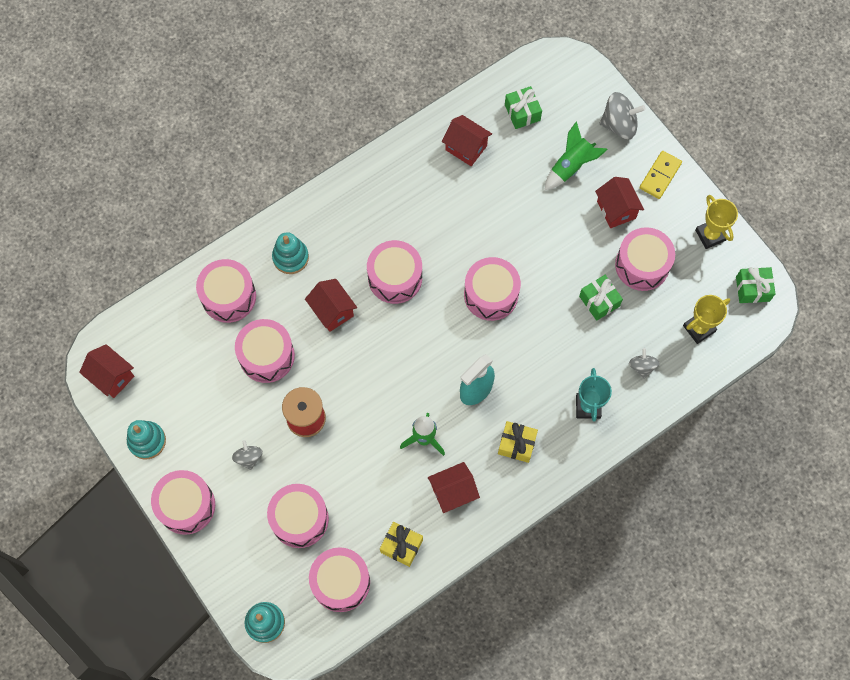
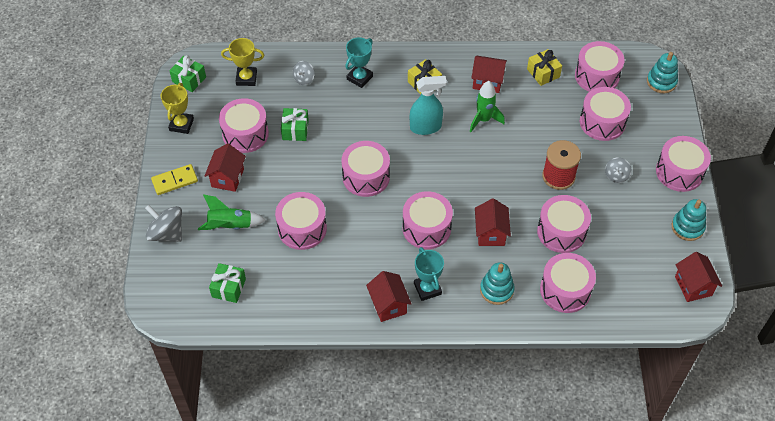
camera: 145 degrees left, 15 degrees down
(352, 219) = (427, 289): none -> turquoise trophy
(466, 148) = (295, 288): red house -> red house (388, 305)
(506, 204) = (302, 228): none -> pink drum

